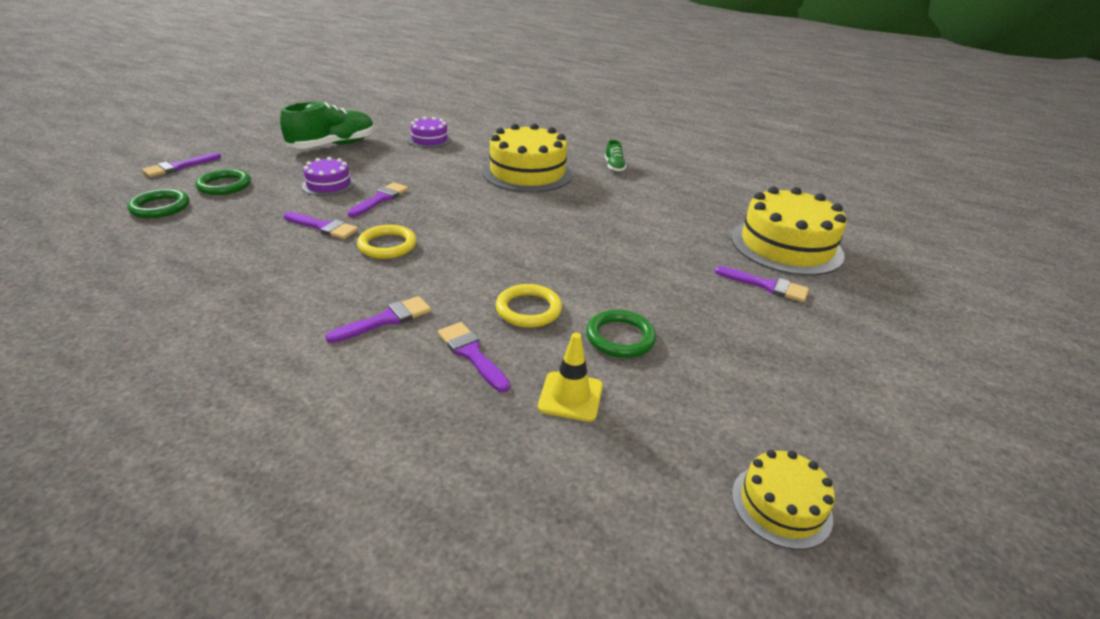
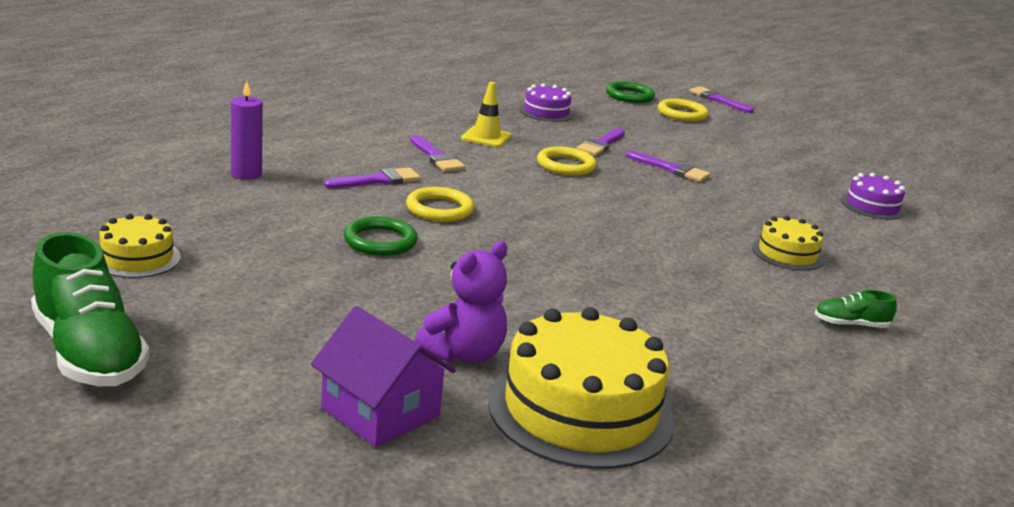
camera: 95 degrees right, 10 degrees down
(224, 185) = (682, 114): green ring -> yellow ring
(328, 184) = (700, 150): purple cake -> purple cake (546, 112)
(333, 145) = (814, 156): green shoe -> green shoe (89, 353)
(495, 467) = (246, 174): none -> purple candle
(527, 173) = (787, 254): yellow cake -> yellow cake, size x0.52
(570, 396) = (306, 207): yellow traffic cone -> yellow traffic cone (486, 137)
(766, 286) = (463, 354): purple brush -> purple teddy bear
(864, 313) = (380, 412): none -> purple house

